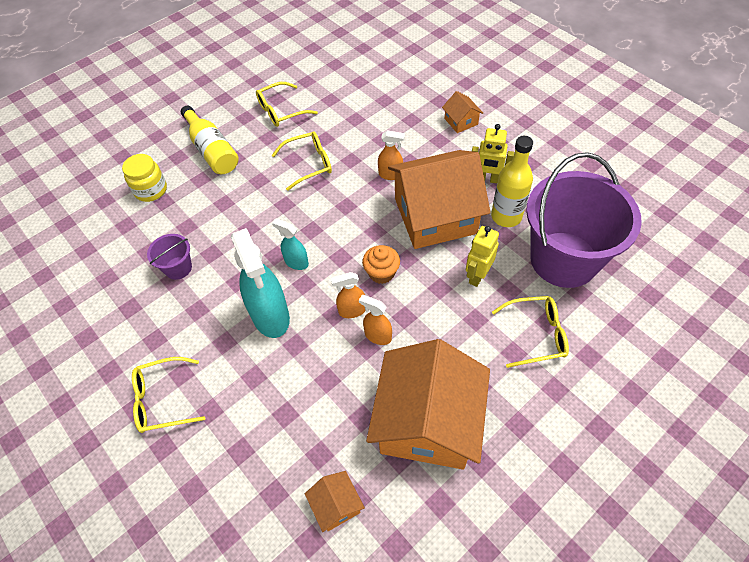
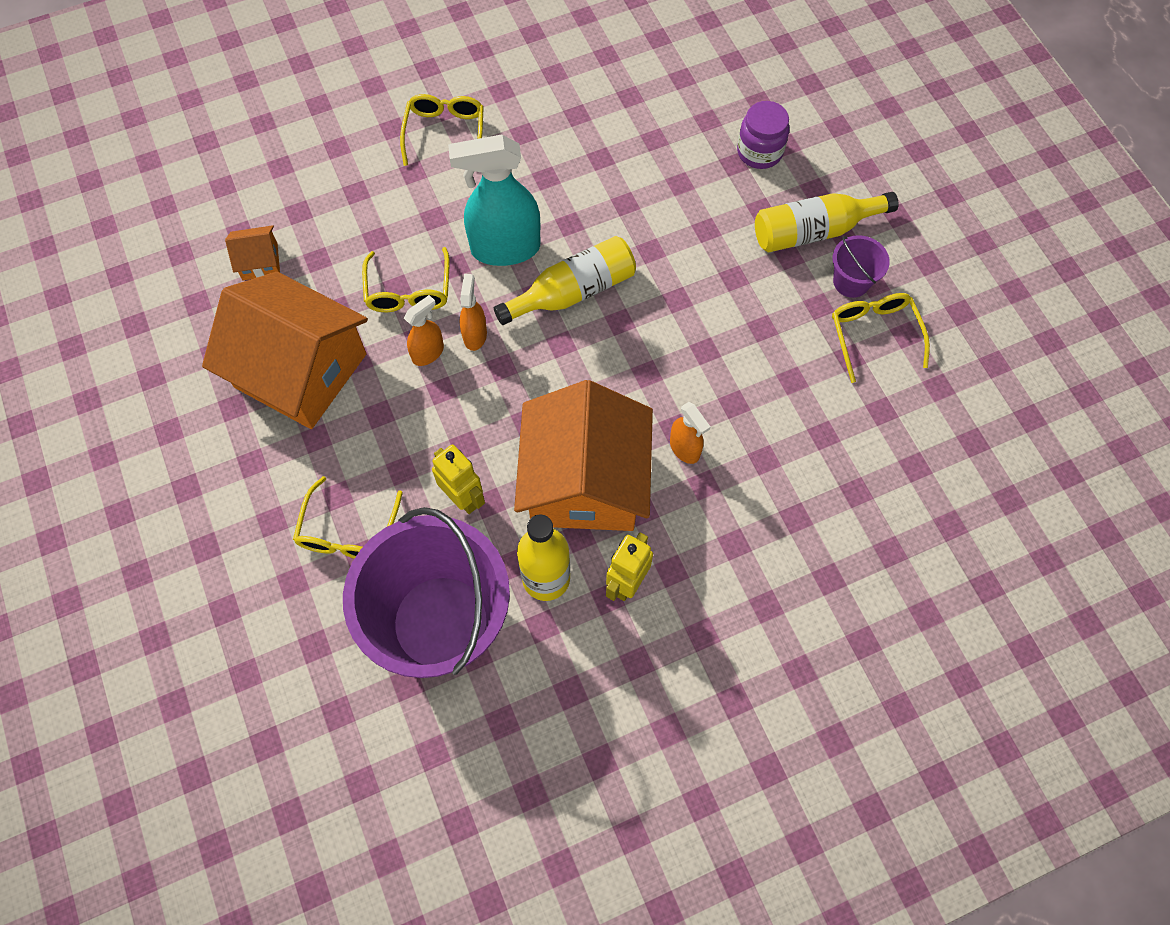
camera: 105 degrees right, 10 degrees up
(151, 190) = (759, 152): yellow jar -> purple jar
(178, 268) = (615, 166): purple bucket -> purple bucket (851, 282)
(296, 262) = (573, 292): turquoise spray bottle -> yellow bottle
(309, 164) = (744, 346): yellow glasses -> yellow glasses (409, 291)
(381, 273) = (516, 384): orange cupcake -> none
(390, 175) = (685, 449): orange spray bottle -> orange spray bottle turned 60 degrees counterclockwise
(461, 121) = (767, 593): orange house -> none

